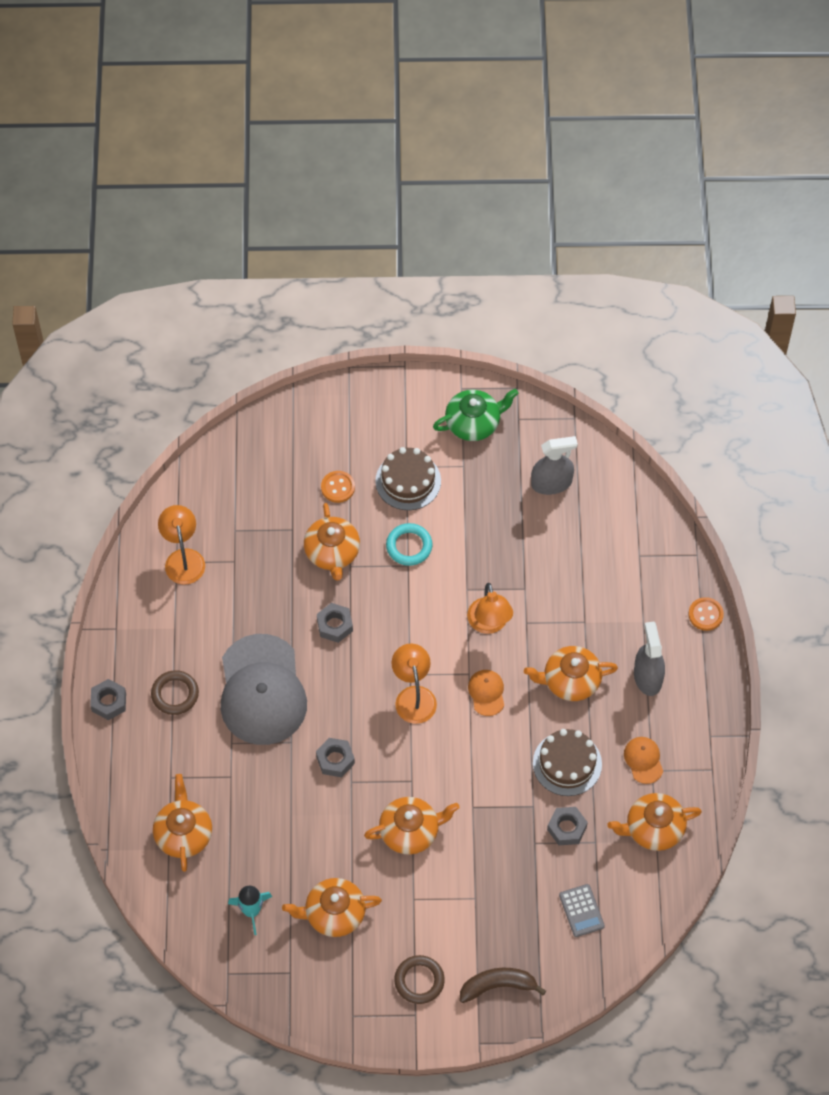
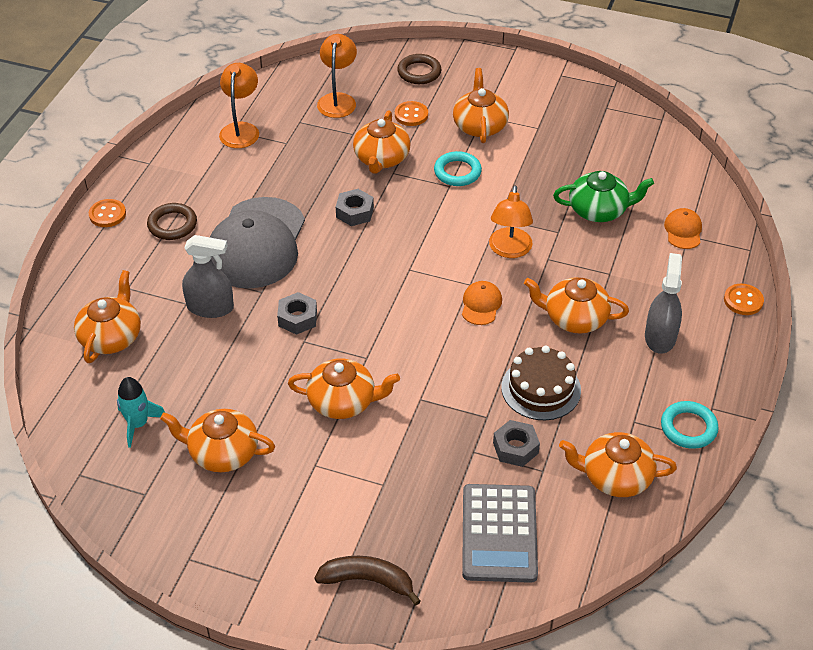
camera: 20 degrees right, 15 degrees down
(109, 702) = (107, 214): grey nut -> orange button
(408, 481) = (480, 126): brown cake -> orange teapot
(414, 696) = (404, 287): orange lamp -> orange lamp (338, 100)
(419, 981) = (281, 547): brown ring -> brown ring (419, 72)
(473, 423) = (562, 100): green teapot -> green teapot (599, 210)
(551, 483) = (619, 160): grey spray bottle -> grey spray bottle (210, 307)
(581, 911) = (499, 533): grey calculator -> grey calculator, size x1.84
(643, 760) = (628, 409): orange cap -> orange cap (683, 230)
(697, 762) = (688, 428): none -> turquoise ring

